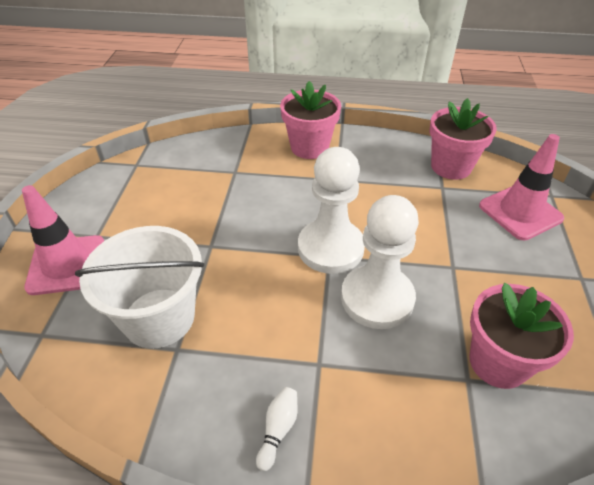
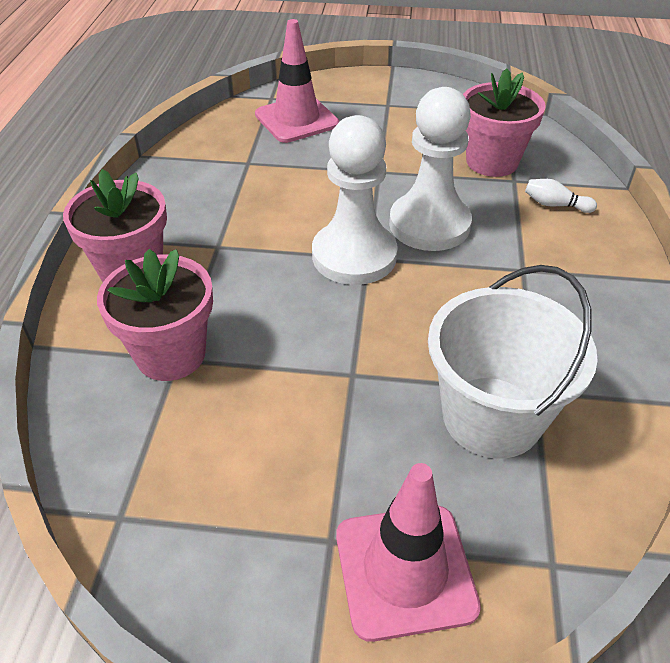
camera: 90 degrees left, 0 degrees up
(278, 430) = (606, 298): white bowling pin -> white bowling pin (555, 205)
(451, 167) = (209, 151): pink flower pot -> pink flower pot (171, 354)

